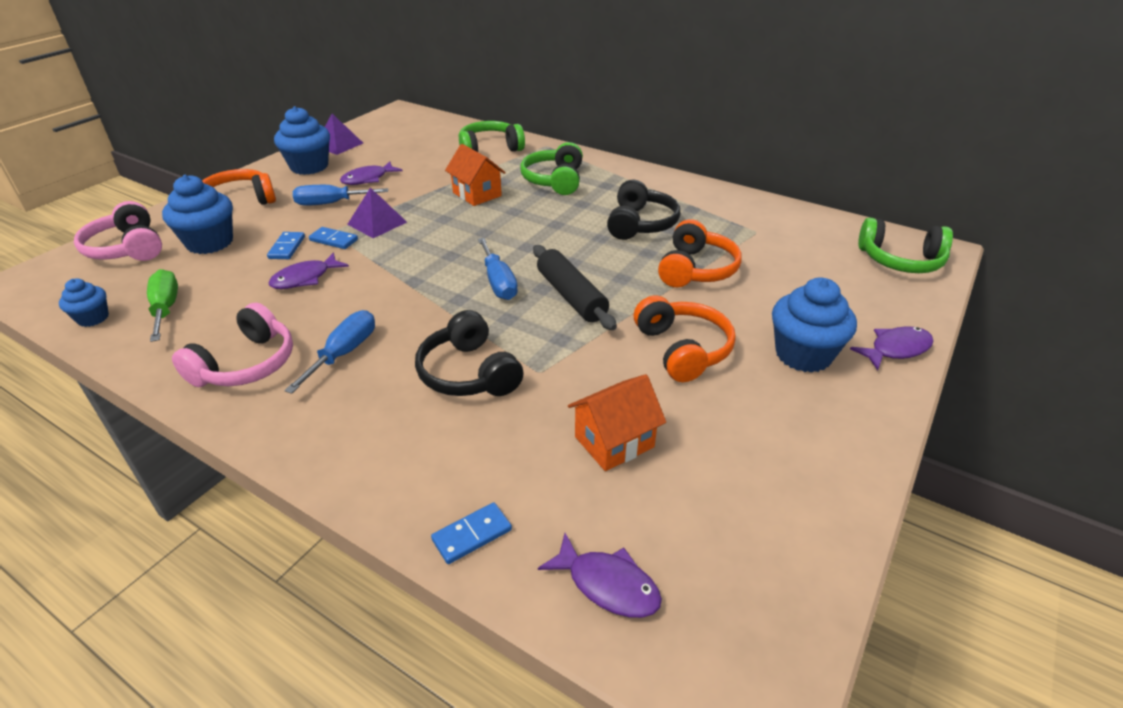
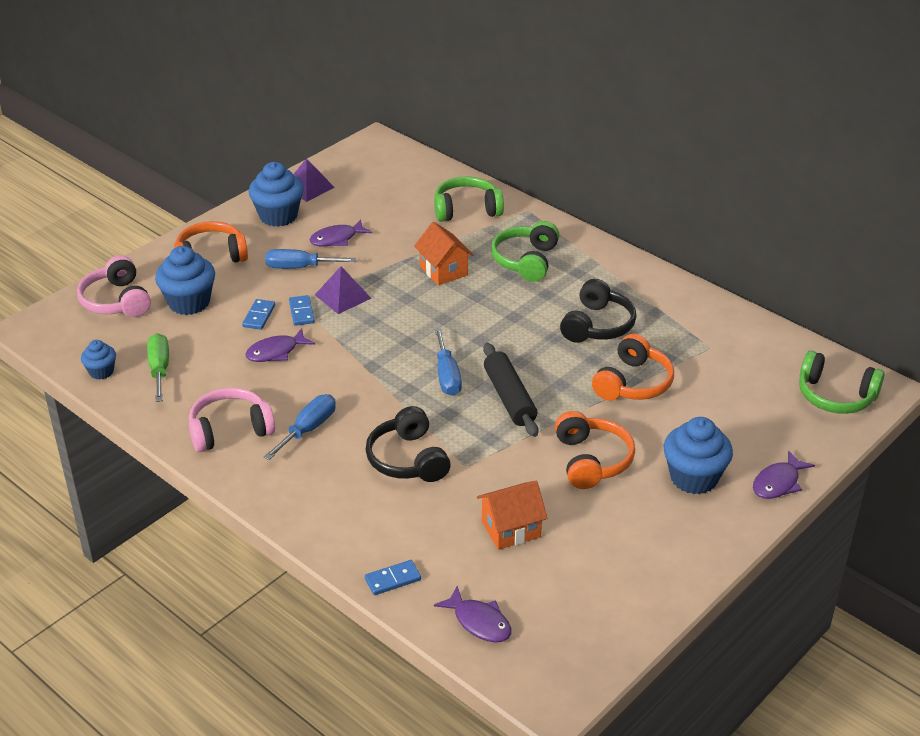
camera: 10 degrees right, 0 degrees up
(246, 364) = (230, 430): pink headphones -> pink headphones turned 150 degrees counterclockwise
(334, 240) = (301, 312): blue domino -> blue domino turned 45 degrees clockwise
(896, 349) = (778, 483): purple fish -> purple fish turned 150 degrees clockwise

